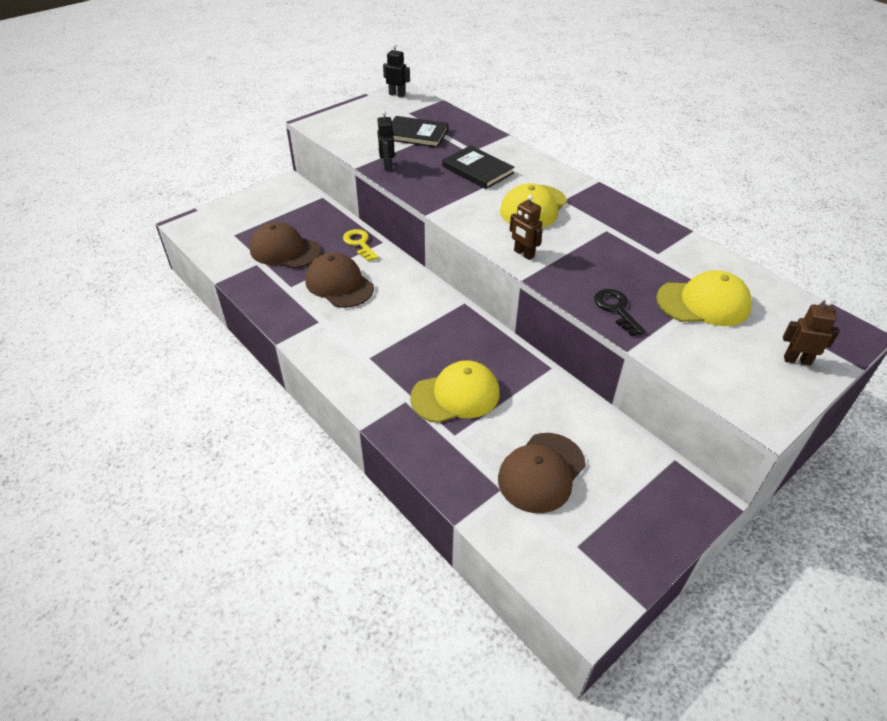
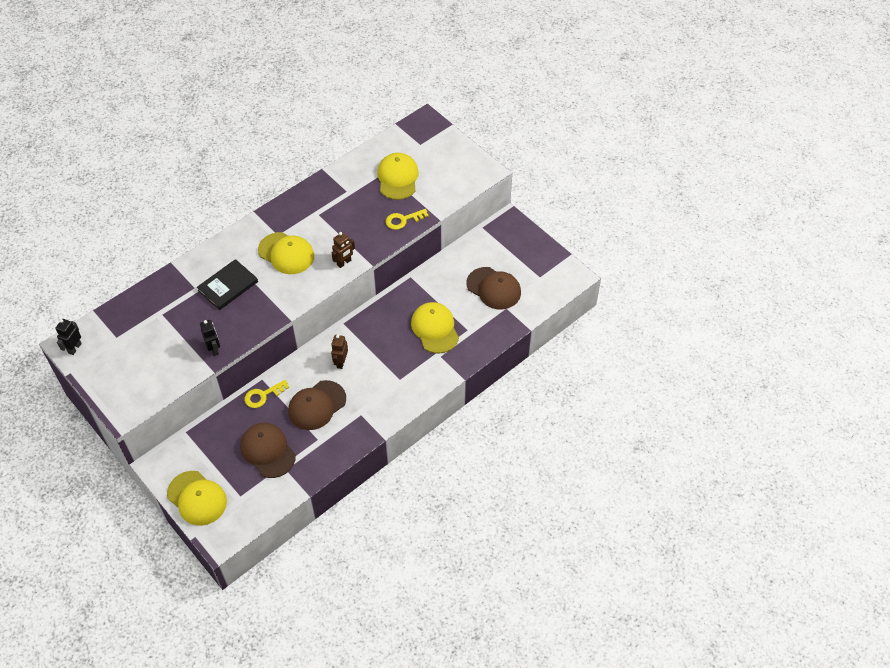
camera: 90 degrees left, 10 degrees up
(241, 208) = (197, 498): none -> yellow cap
(285, 250) = (268, 451): brown cap -> brown cap turned 120 degrees clockwise
(387, 166) = (214, 349): black robot -> black robot turned 105 degrees counterclockwise
(416, 134) = (160, 330): black book -> none
(616, 309) = (403, 220): black key -> yellow key
(797, 360) = (446, 148): brown robot -> brown robot (341, 362)

